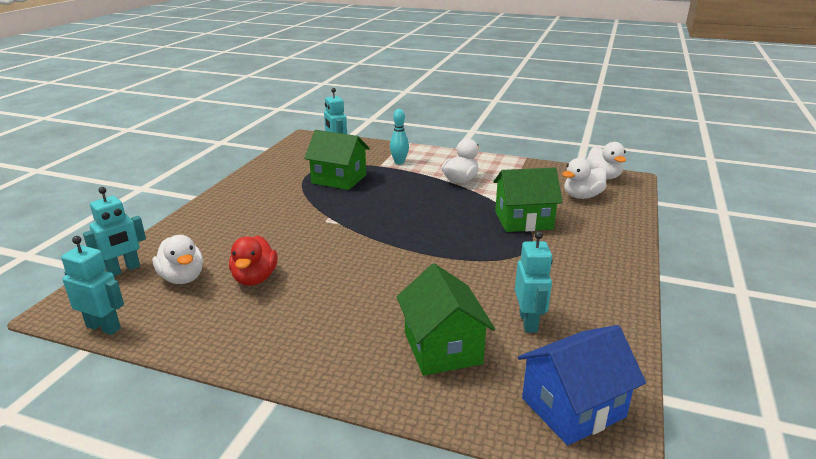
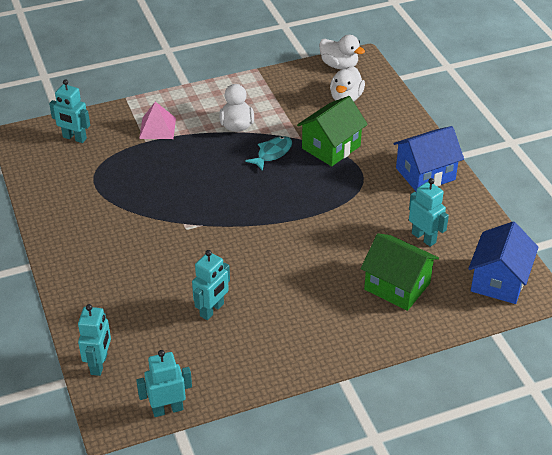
camera: 40 degrees left, 15 degrees up
(182, 278) = (158, 342): white duck -> none
(255, 278) = (212, 310): red duck -> turquoise robot
(339, 179) = (132, 176): green house -> none
(399, 162) = (157, 128): turquoise bowling pin -> pink pyramid
(465, 205) = (272, 153): none -> turquoise fish
(597, 273) = (425, 174): none -> blue house

